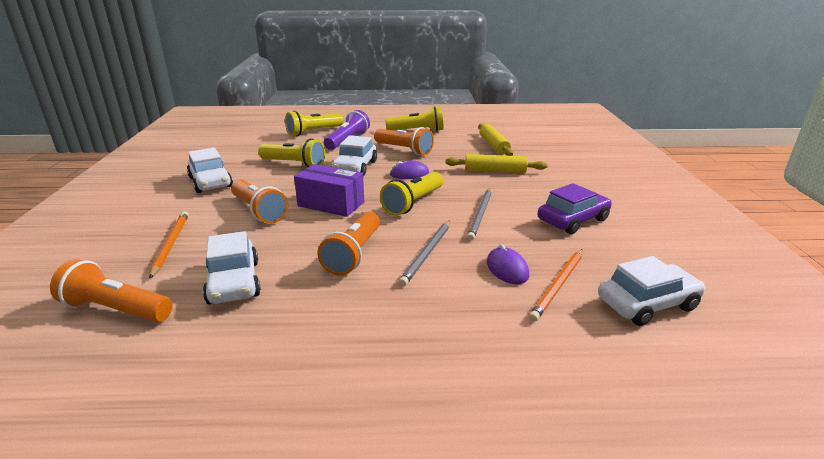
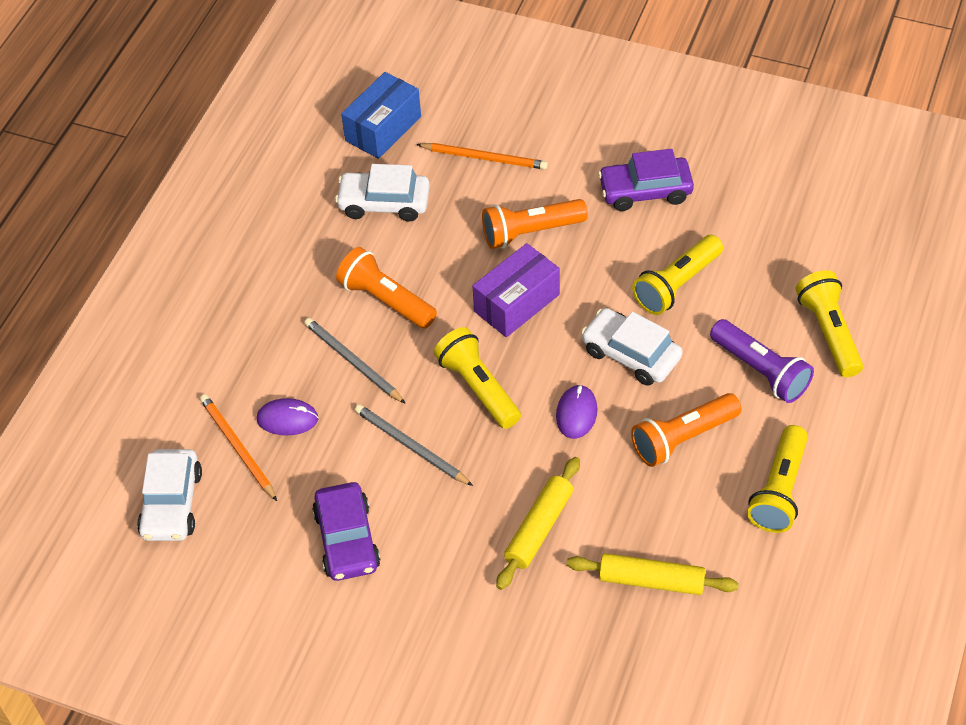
camera: 115 degrees right, 25 degrees up
(116, 310) = (383, 128): orange flashlight -> blue box
(210, 182) = (645, 191): white car -> purple car

